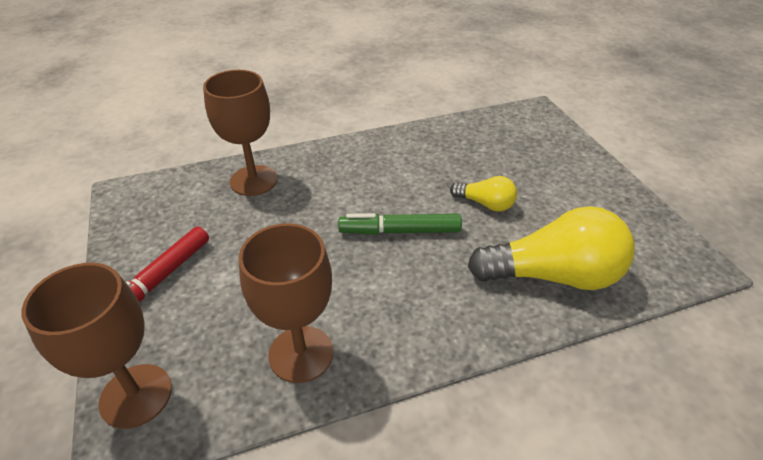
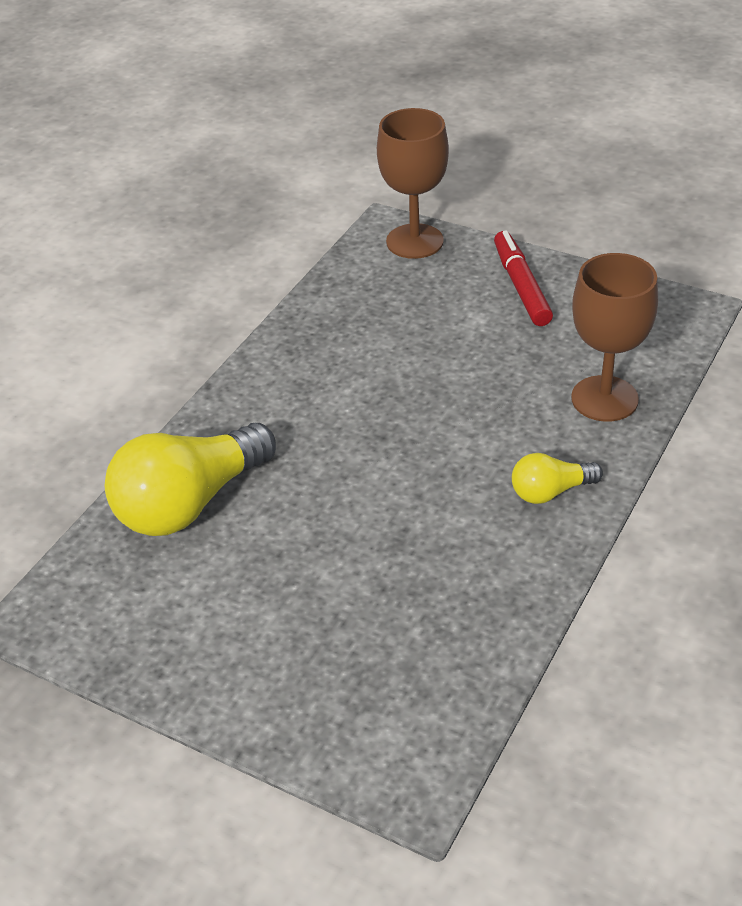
camera: 140 degrees right, 0 degrees up
(301, 354) = (341, 318): brown goblet -> none
(400, 231) = (384, 449): green marker -> none
(485, 204) = (329, 541): yellow light bulb -> yellow light bulb (550, 492)

